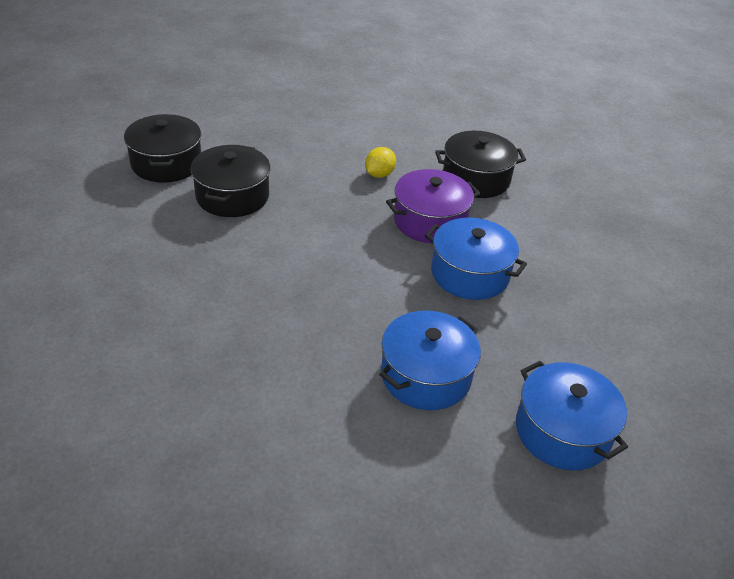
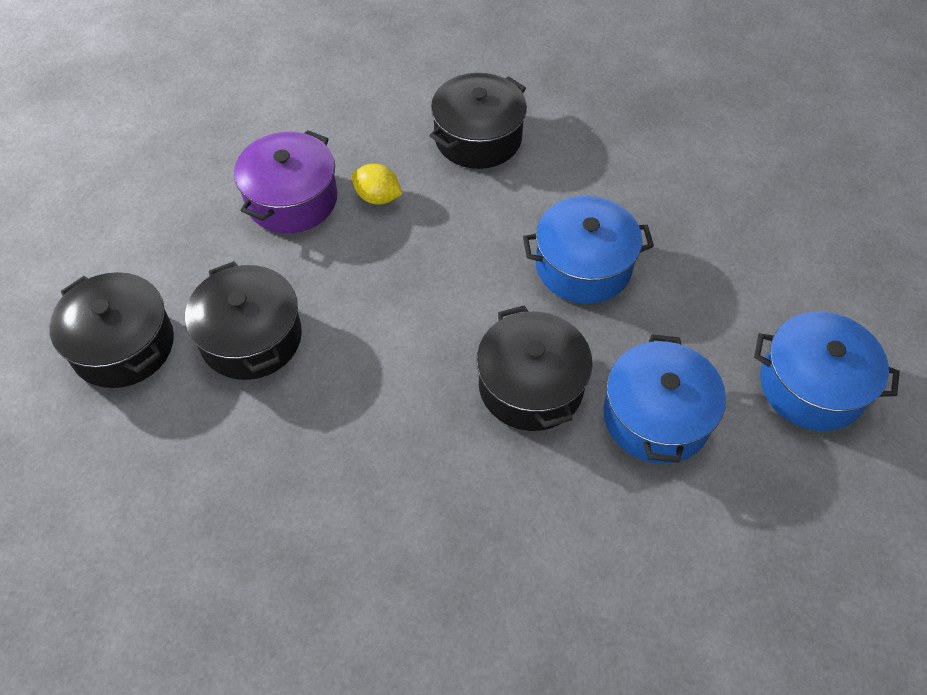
camera: 35 degrees left, 15 degrees up
(362, 310) = (531, 386): none -> black pot
(379, 174) = (378, 197): yellow lemon -> yellow lemon turned 60 degrees counterclockwise
(430, 221) = (486, 226): purple pot -> purple pot (292, 199)

